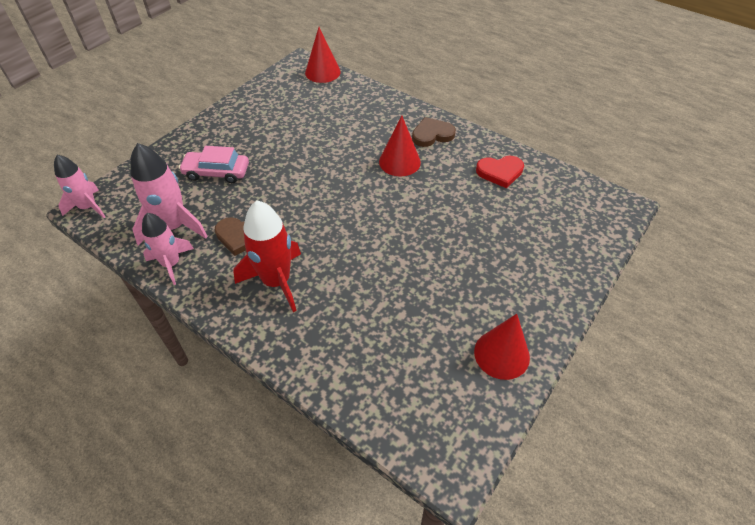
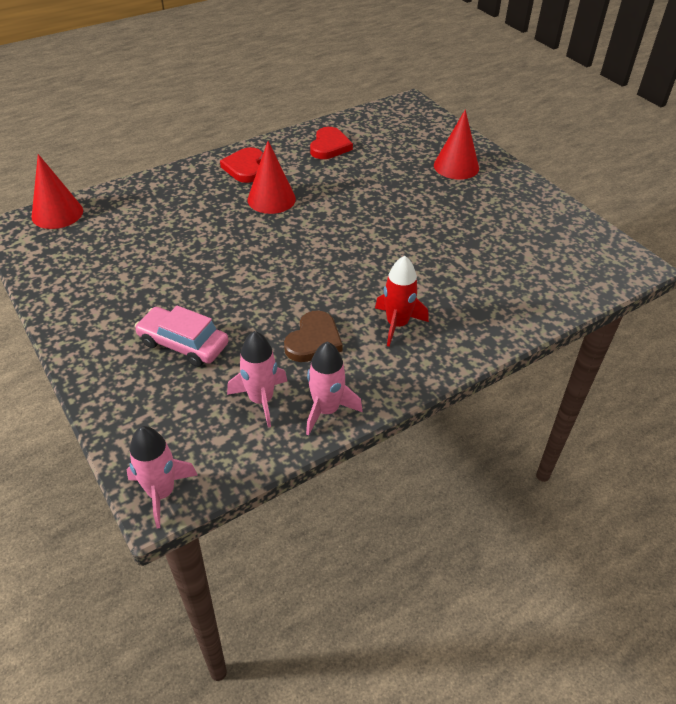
camera: 70 degrees left, 5 degrees down
(174, 226) = (261, 400): pink rocket -> pink rocket, size x0.67
(216, 172) = (183, 344): pink car -> pink car turned 90 degrees clockwise
(276, 281) = (397, 324): red rocket -> red rocket, size x0.67
(432, 134) = (245, 168): brown heart -> red heart
(501, 354) = (536, 209): red cone -> red cone (456, 166)

